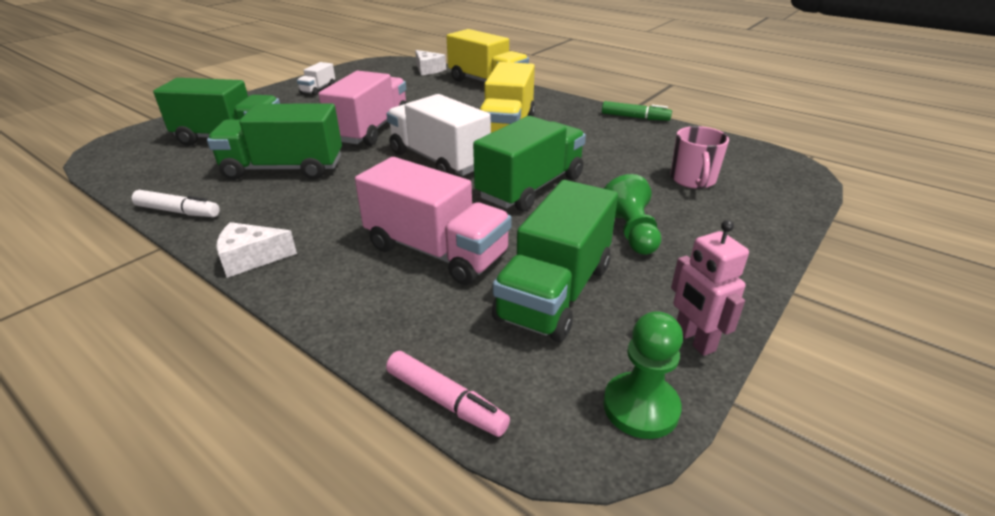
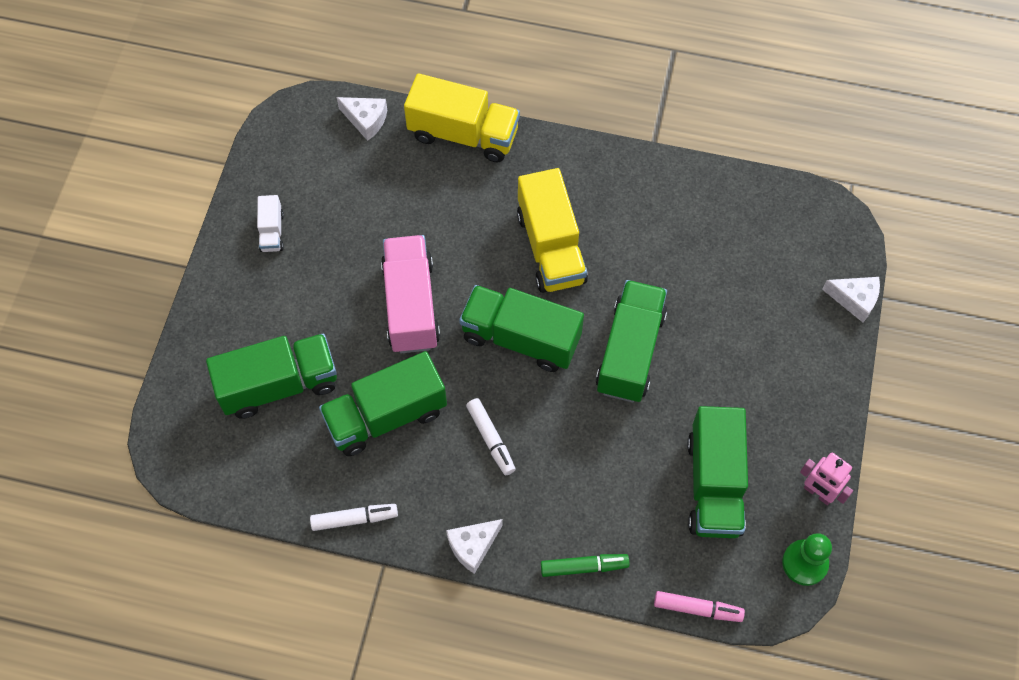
camera: 25 degrees left, 30 degrees up
(352, 201) = (491, 439): none -> white marker
(436, 251) = (605, 476): pink truck -> none
(439, 160) = (521, 338): white truck -> green truck
(631, 232) = (738, 387): green pawn -> none
(635, 117) = (667, 166): green marker -> green marker (584, 567)
(693, 180) = (761, 280): pink mug -> none
(797, 211) = (854, 300): none -> white cheese

